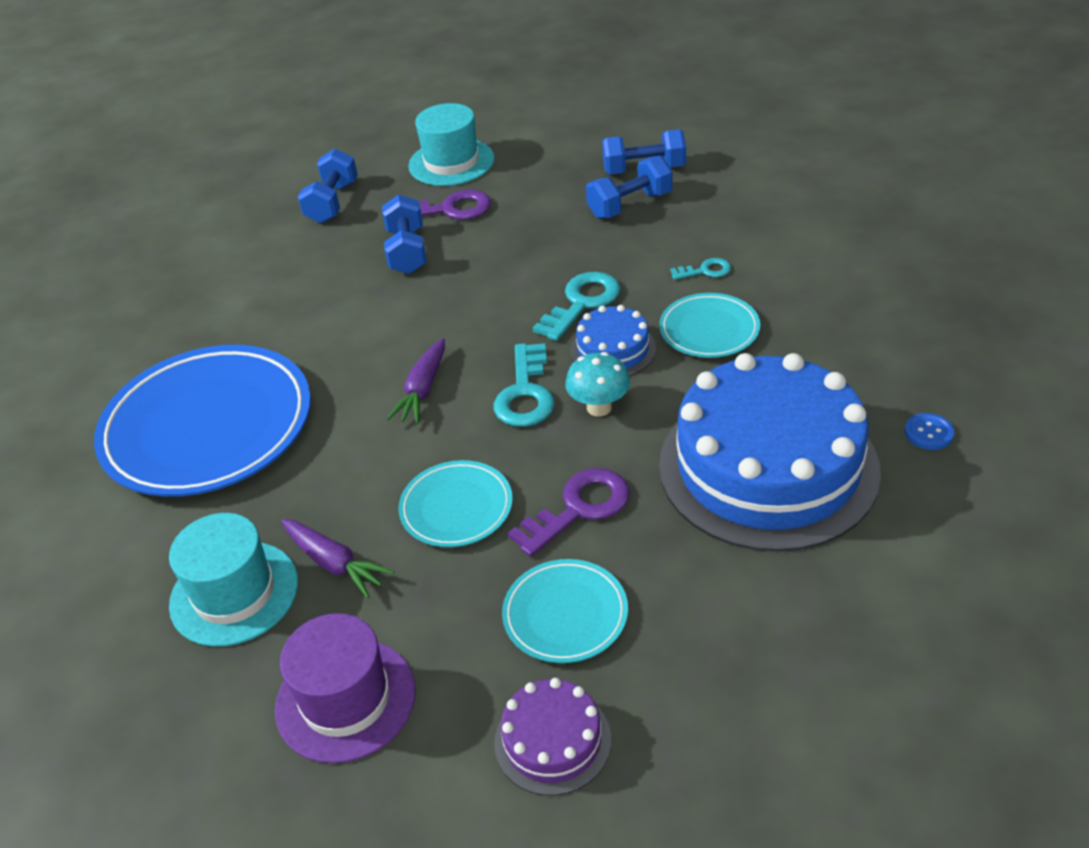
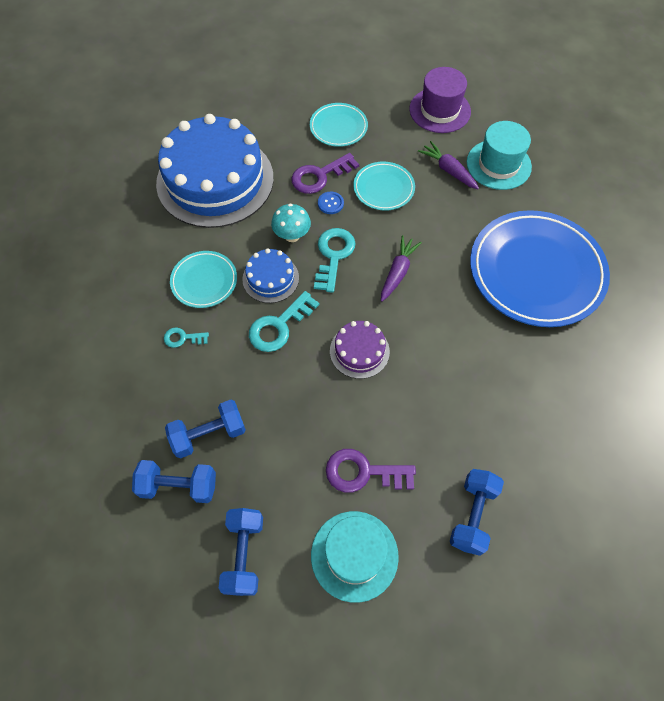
camera: 175 degrees left, 20 degrees up
(407, 251) = (403, 420): blue dumbbell -> blue dumbbell (244, 554)
(552, 741) = (354, 83): purple cake -> purple cake (359, 351)
(928, 433) = (123, 183): blue button -> blue button (330, 203)

